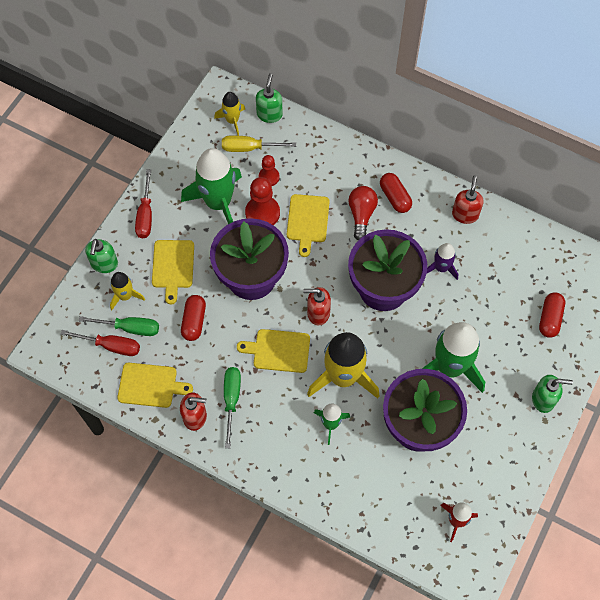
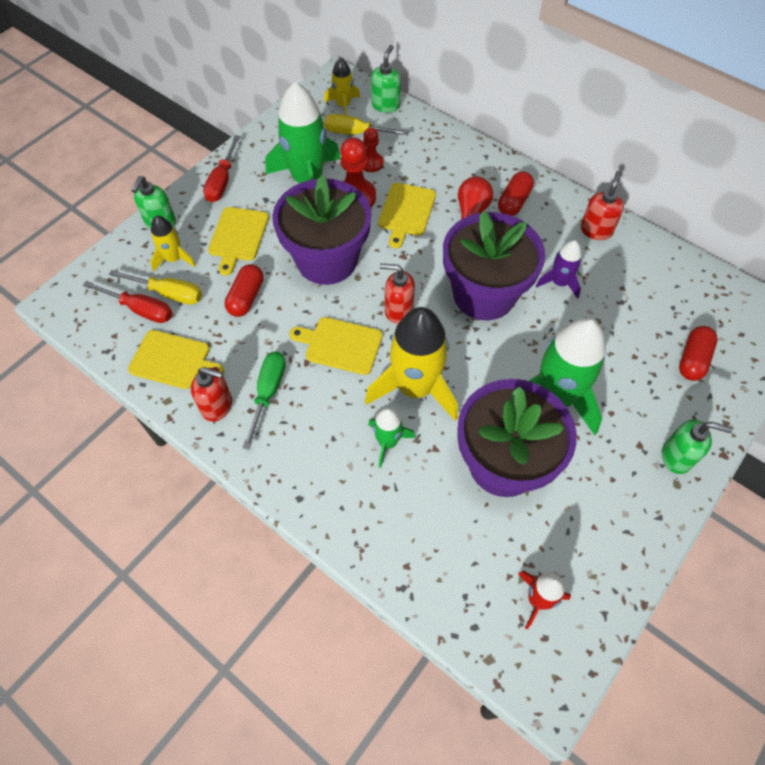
camera: 10 degrees right, 5 degrees down
(130, 328) = (168, 293): green screwdriver -> yellow screwdriver
(395, 197) = (514, 202): red capsule -> red capsule turned 45 degrees clockwise

